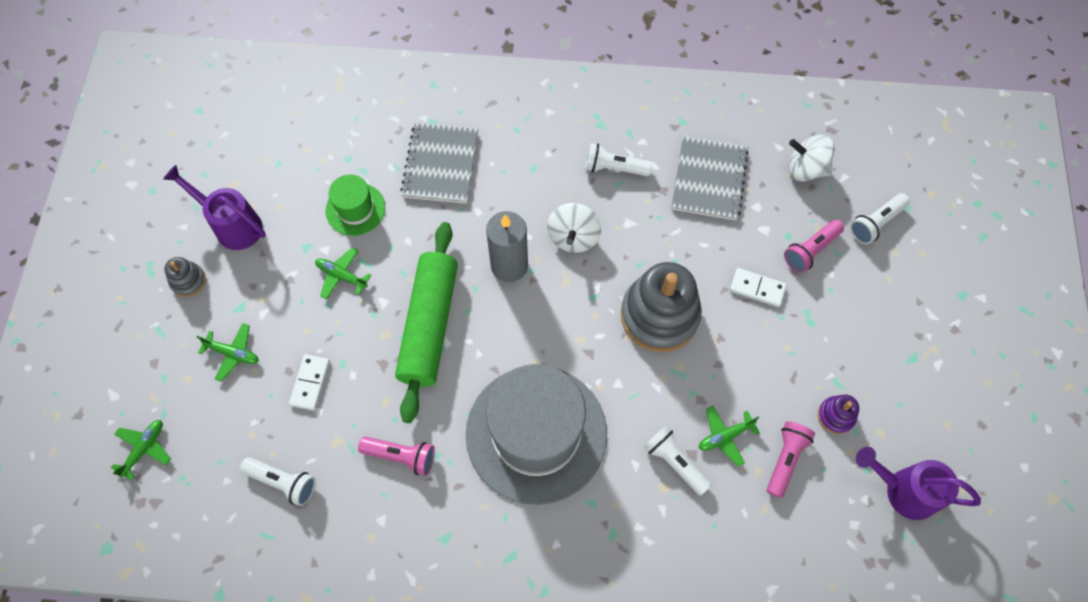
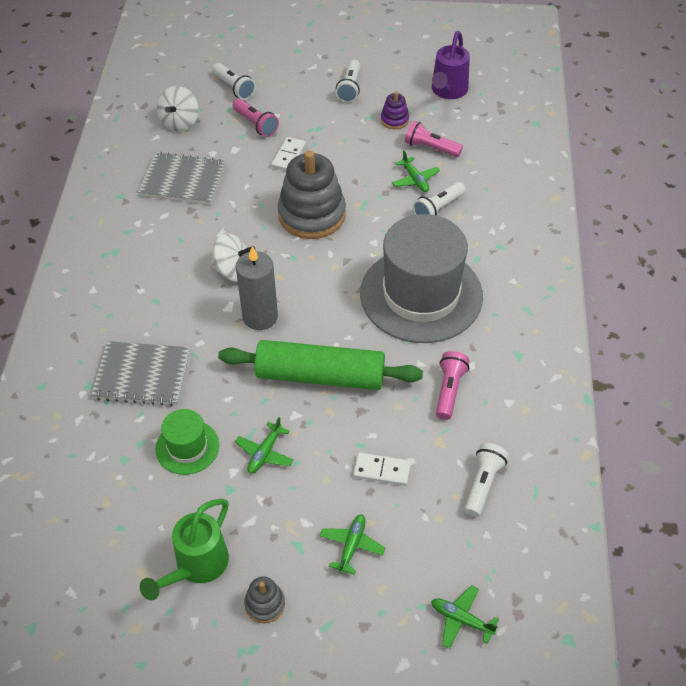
camera: 90 degrees left, 15 degrees down
(233, 225) = (197, 566): purple watering can -> green watering can
(614, 168) = (163, 242): white flashlight -> white flashlight (350, 88)

